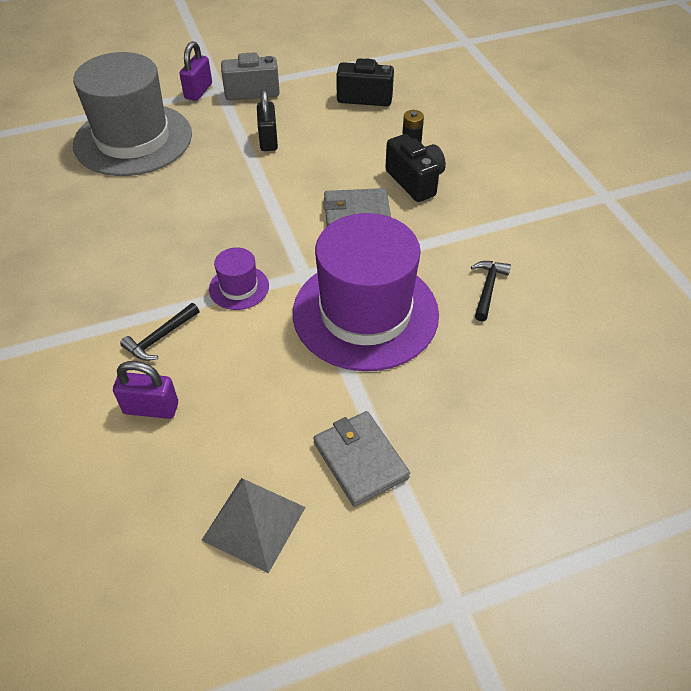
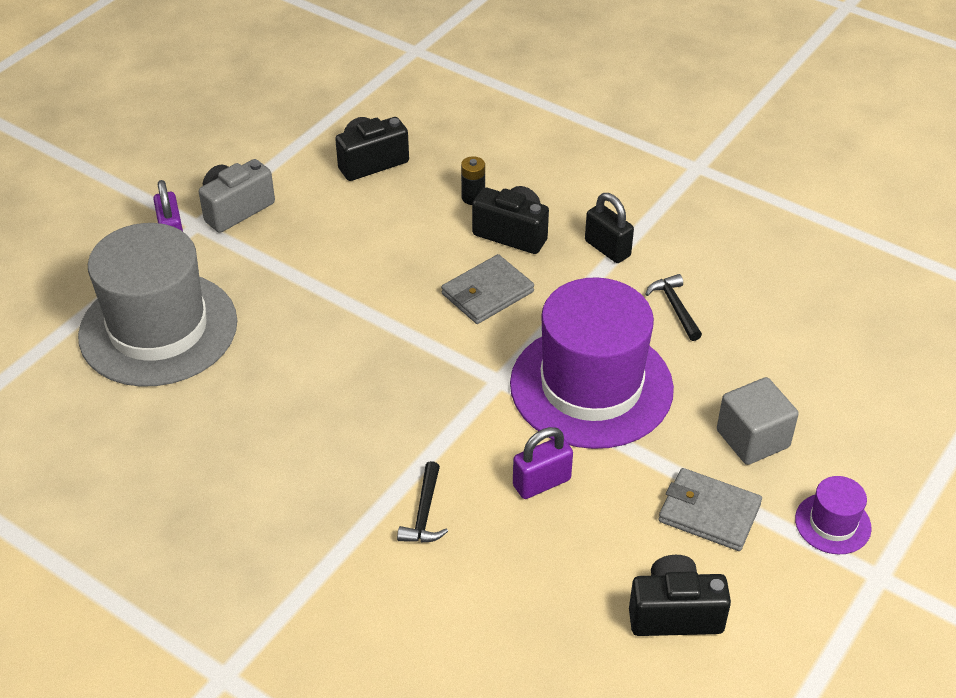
camera: 35 degrees left, 5 degrees down
(151, 408) = (486, 578): purple padlock -> purple padlock (541, 483)
(239, 287) = (449, 425): purple hat -> purple hat (832, 523)
(254, 523) = (674, 613): grey pyramid -> black camera
(268, 140) = (316, 259): black padlock -> black padlock (607, 249)
(454, 422) = (752, 438): none -> grey cube

